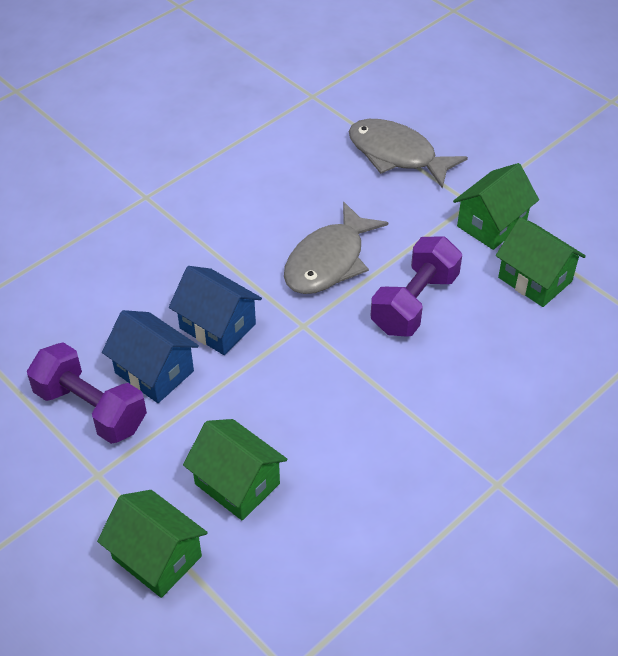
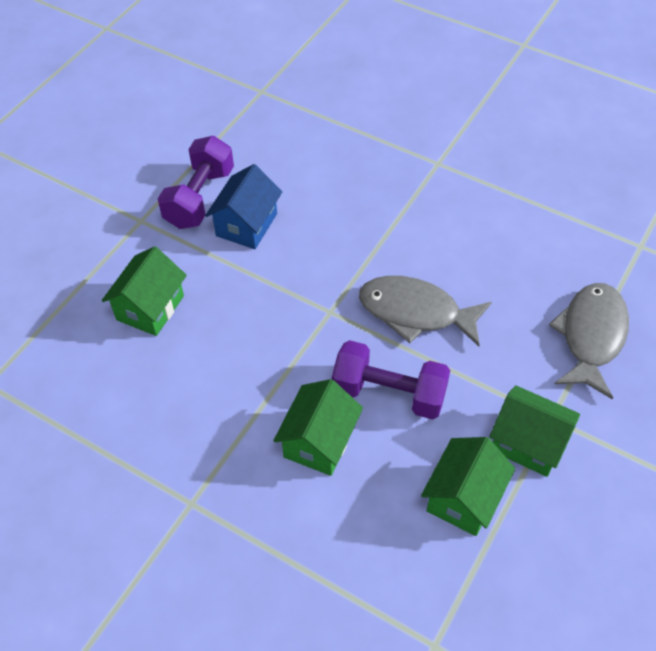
camera: 75 degrees right, 5 degrees up
(157, 557) = (75, 276): green house -> green house (319, 441)
(217, 326) = (308, 252): blue house -> none

